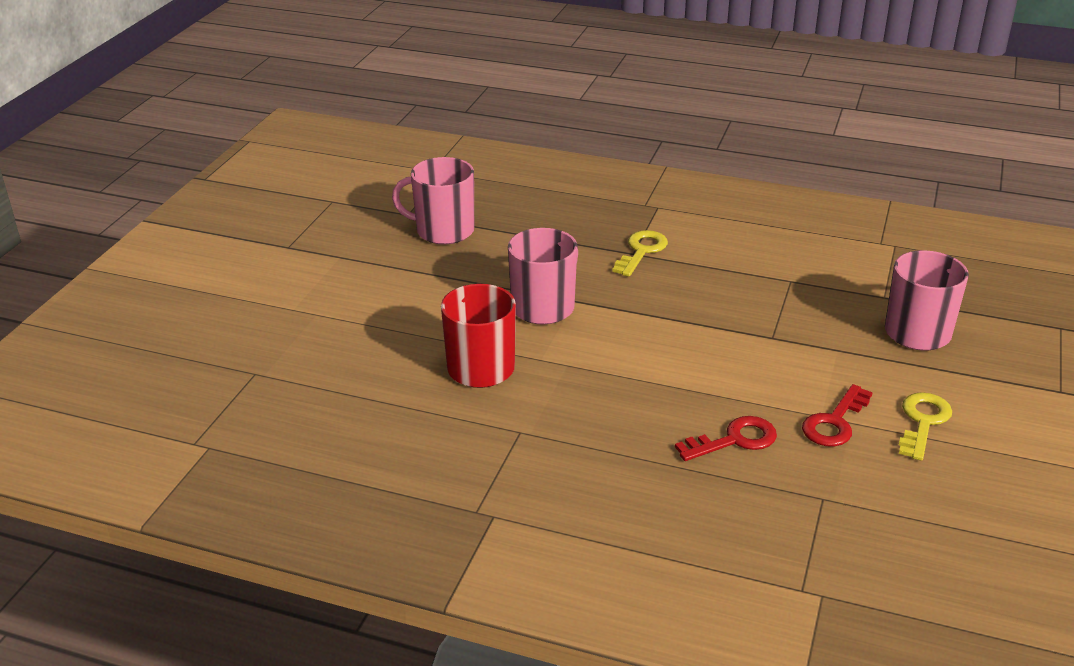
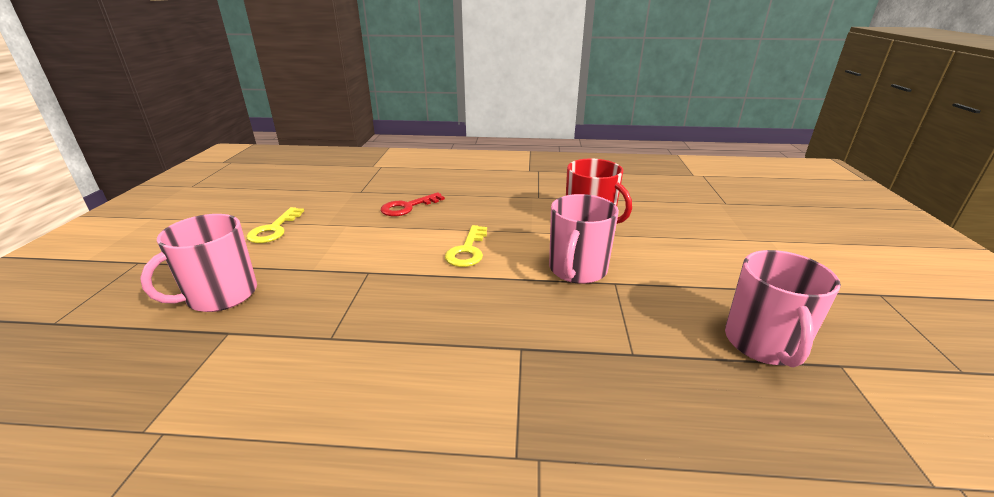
camera: 165 degrees right, 5 degrees down
(443, 231) = (764, 343): pink mug -> pink mug turned 105 degrees clockwise
(641, 251) = (512, 352): yellow key -> yellow key (467, 251)
(834, 422) = (338, 222): red key -> none

